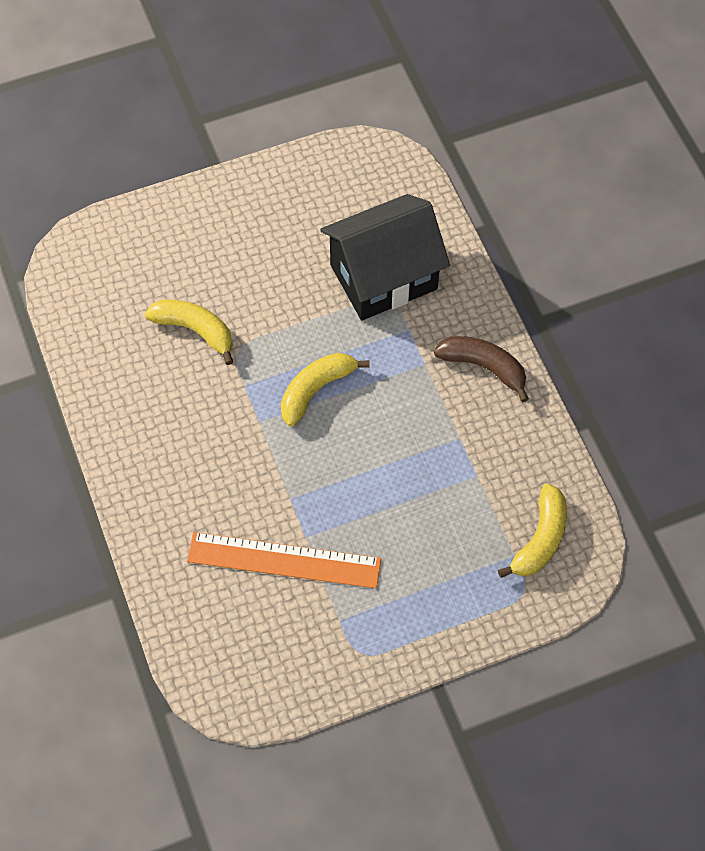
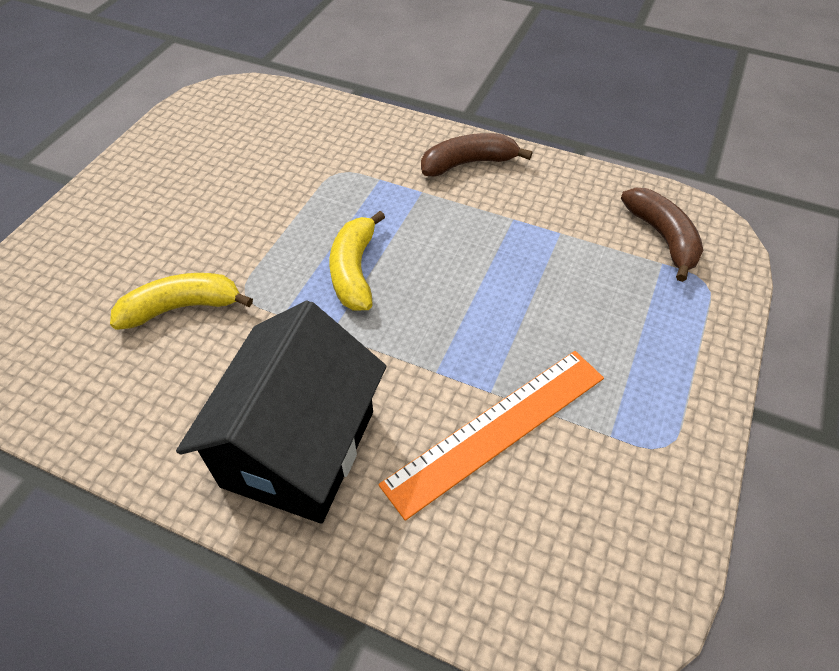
camera: 45 degrees left, 10 degrees down
(383, 277) = (316, 160): black house -> black house (299, 448)
(540, 539) = (662, 237): yellow banana -> brown banana

